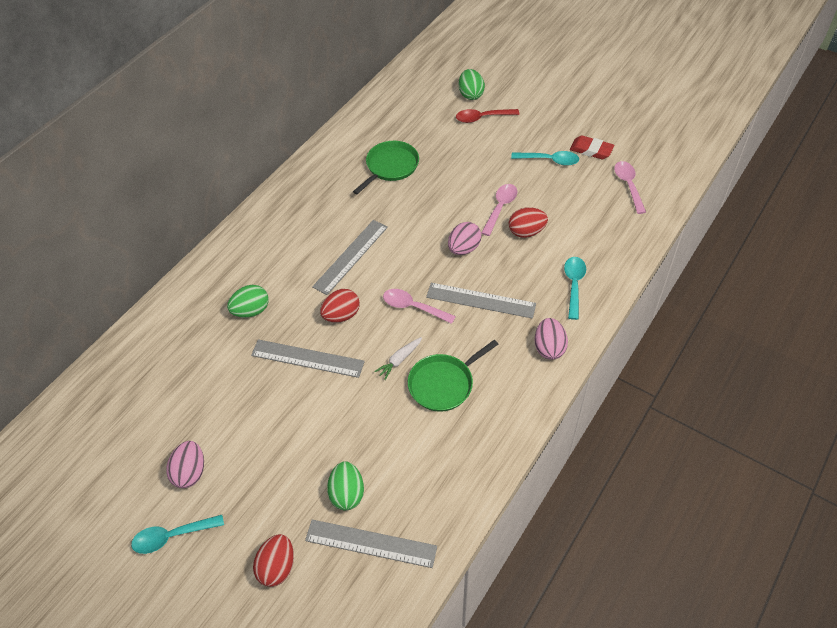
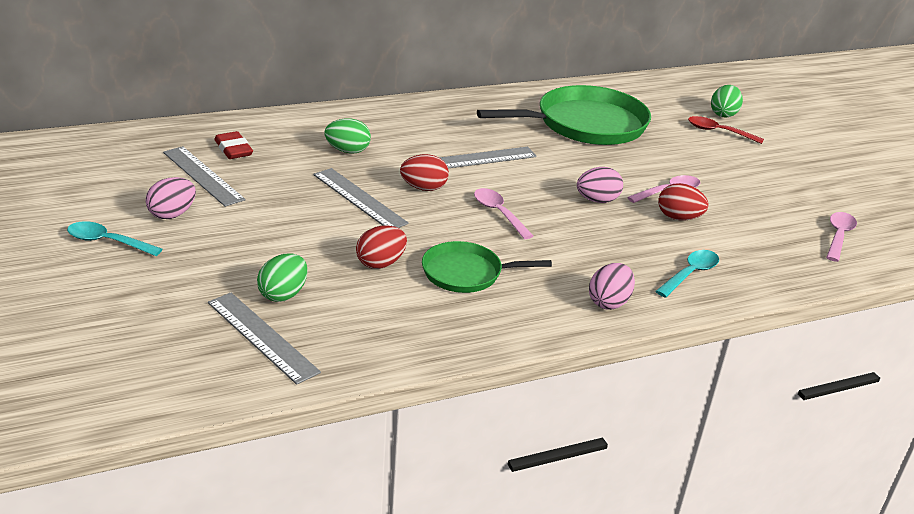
camera: 30 degrees right, 20 degrees down
(277, 567) = (162, 305): red egg -> red egg (381, 263)
(390, 167) = (585, 124): green pan -> green pan, size x1.82
(399, 360) = (442, 238): white carrot -> none
(481, 300) = (573, 239): grey ruler -> grey ruler (203, 175)
(549, 160) = (762, 184): turquoise spoon -> none
(591, 150) = (820, 196): red eraser -> red eraser (233, 149)

